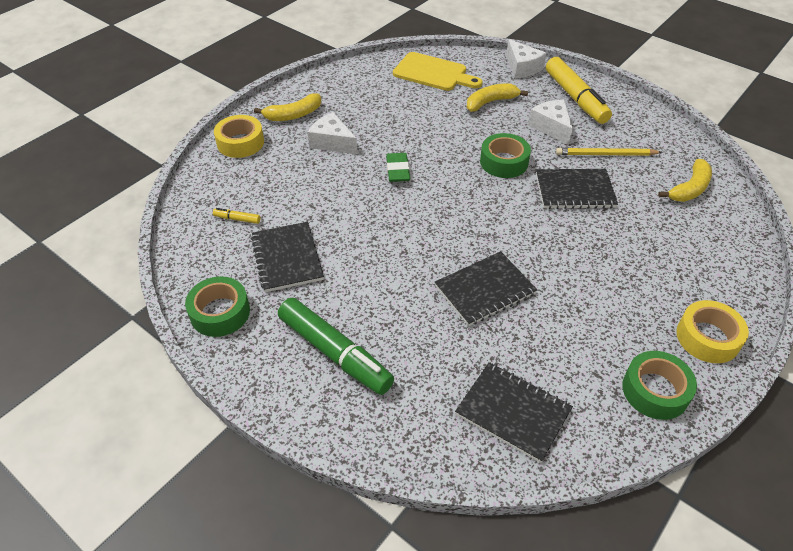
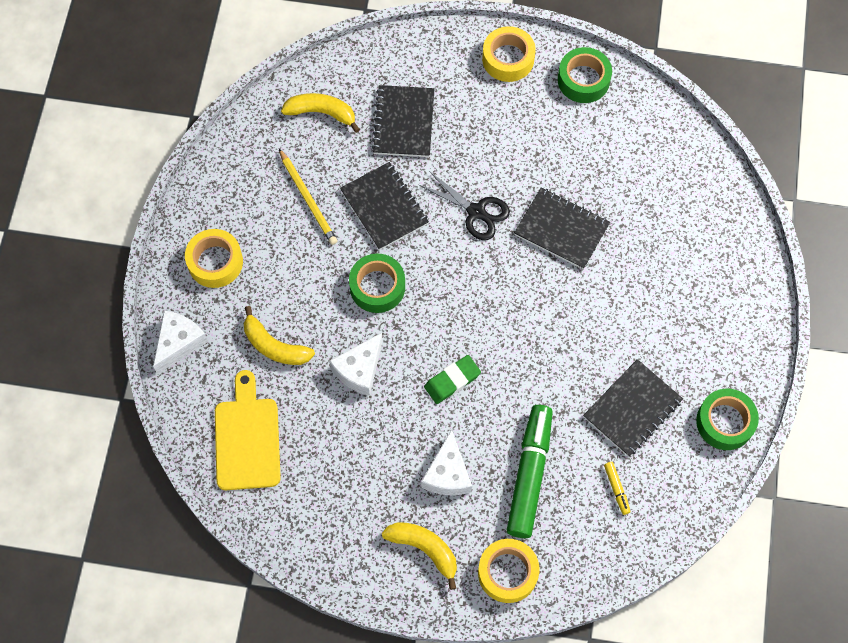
camera: 120 degrees left, 20 degrees up
(334, 352) = (699, 308): green marker -> green marker (529, 474)
(513, 412) = (665, 162): black notebook -> black notebook (404, 122)
(538, 242) = (476, 212): none -> black scissors
(551, 127) = (288, 266): white cheese -> white cheese (359, 370)
(575, 98) = (215, 262): yellow marker -> yellow tape

